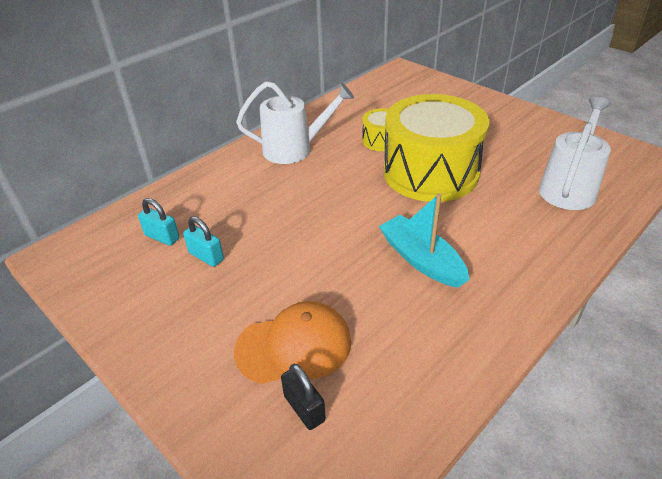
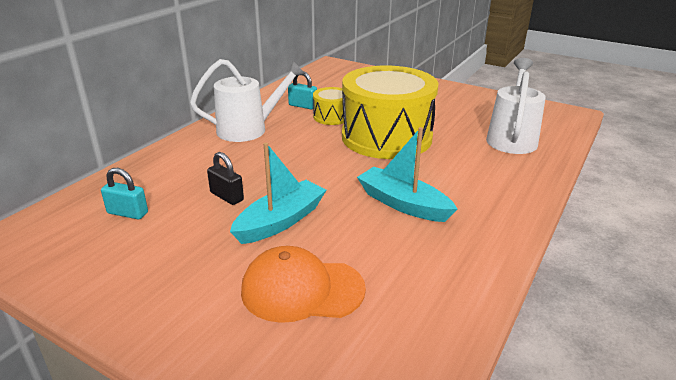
camera: 15 degrees left, 10 degrees down
(206, 256) = (182, 224): turquoise padlock -> turquoise padlock (302, 106)
(294, 346) = (302, 289): orange cap -> orange cap turned 150 degrees counterclockwise
(295, 264) = (280, 221): none -> turquoise boat
(304, 408) = (331, 342): black padlock -> black padlock (227, 196)

